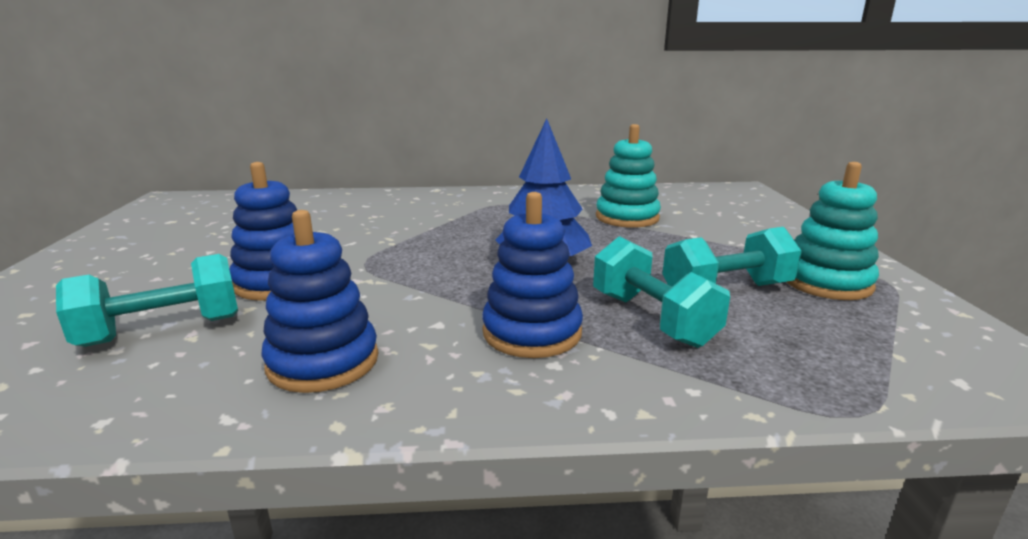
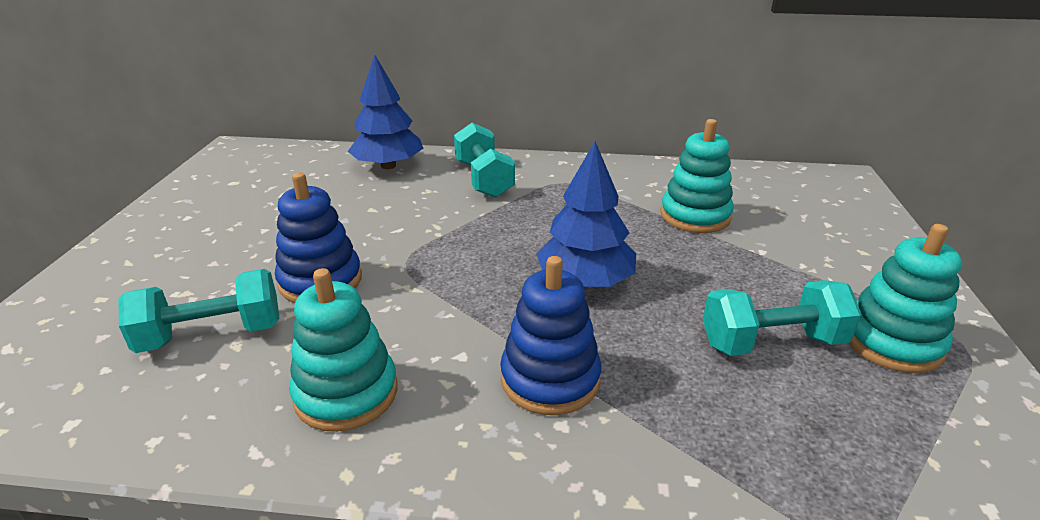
camera: 10 degrees right, 10 degrees up
(323, 362) = (346, 393): blue stacking toy -> turquoise stacking toy
(331, 202) = (388, 166): none -> blue tree
(652, 319) = (678, 375): turquoise dumbbell -> turquoise dumbbell (484, 179)

